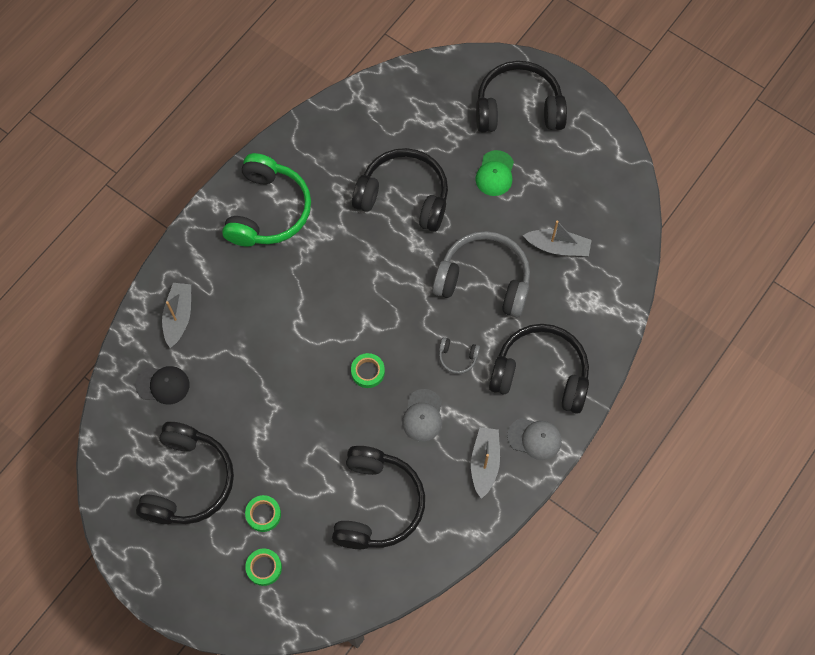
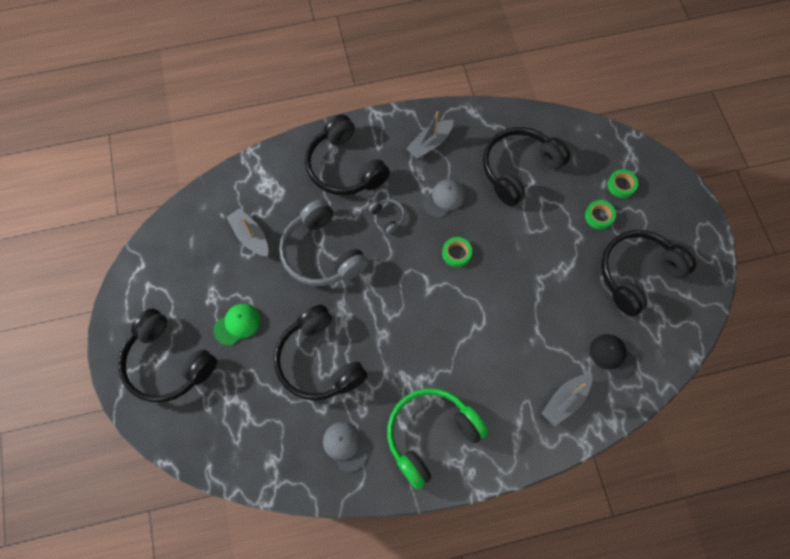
camera: 140 degrees left, 0 degrees up
(534, 438) = (386, 134): grey cap -> grey cap (345, 446)

